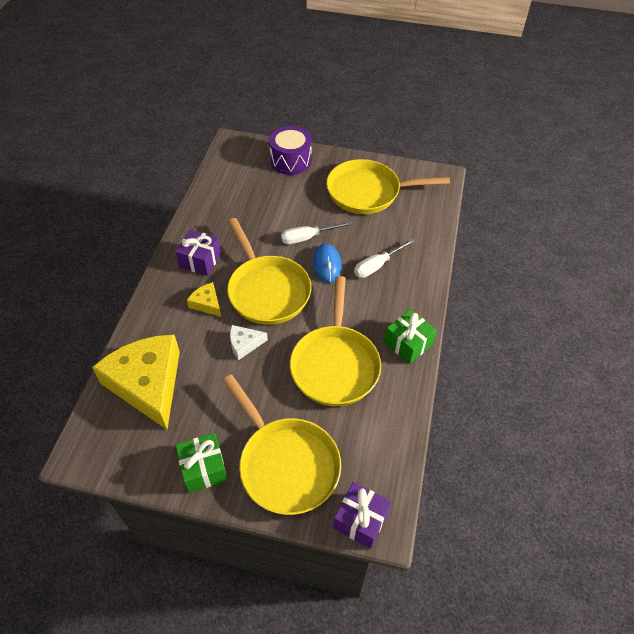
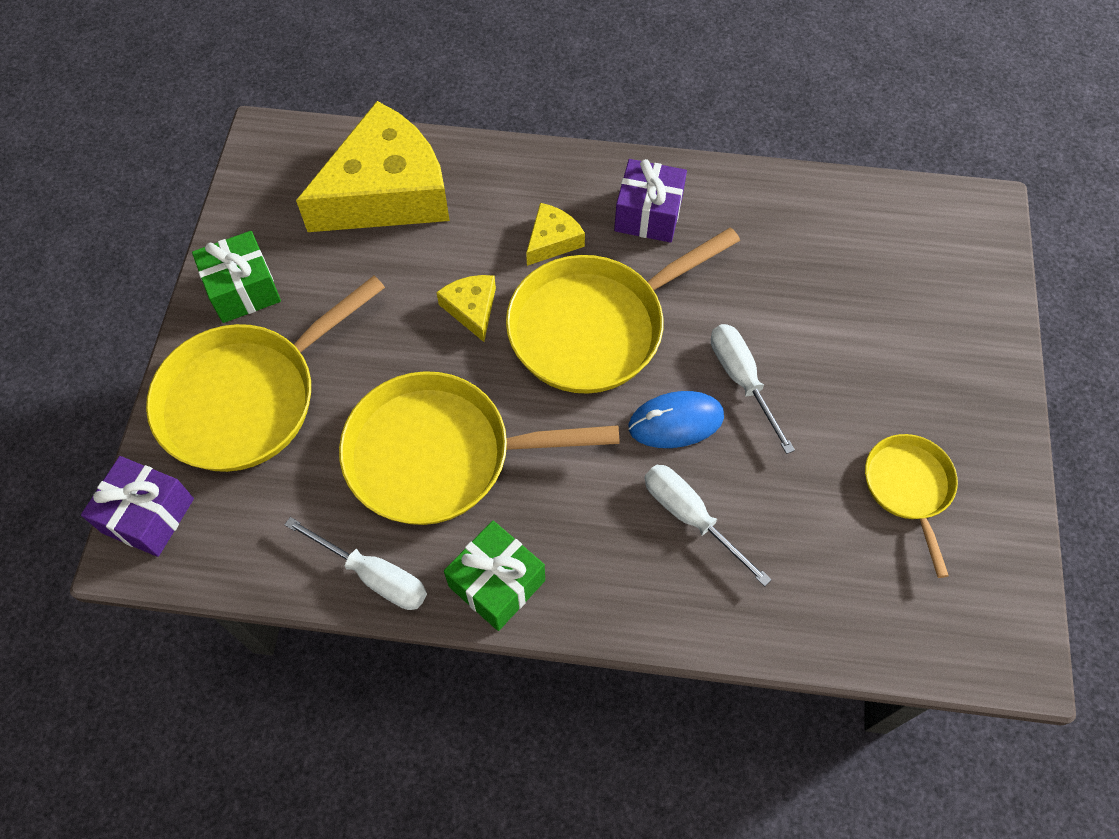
camera: 85 degrees right, 10 degrees up
(244, 344) = (471, 309): white cheese -> yellow cheese
(290, 161) = (963, 325): purple drum -> none
(368, 192) = (908, 488): yellow pan -> yellow pan, size x0.55
(402, 398) = (373, 575): none -> white screwdriver

